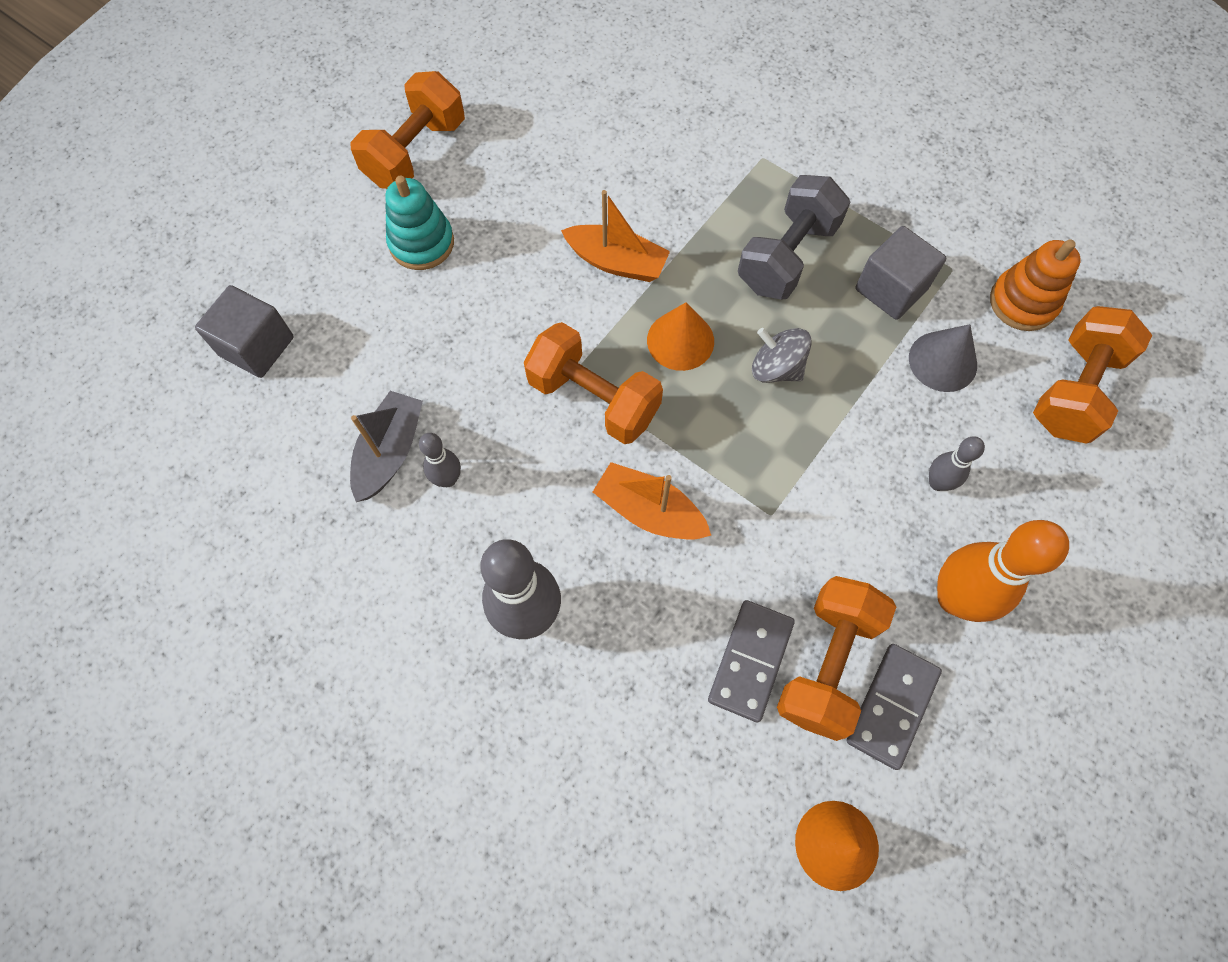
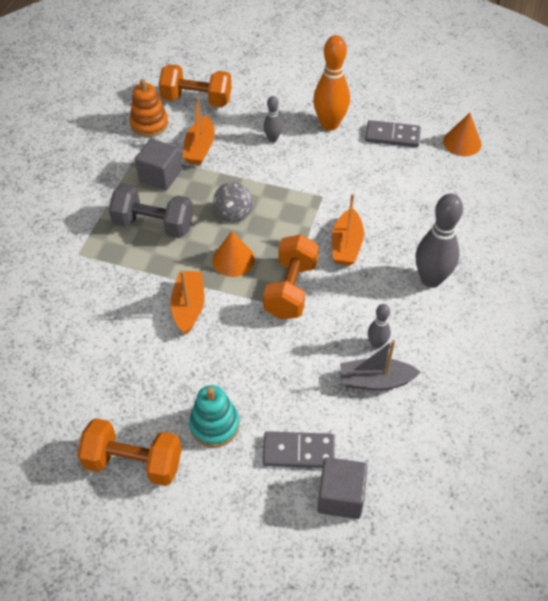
camera: 110 degrees left, 15 degrees down
(750, 661) = (401, 187): grey domino -> grey domino (298, 452)
(826, 663) = (386, 161): orange dumbbell -> none
(942, 361) = (200, 148): grey cone -> orange boat

